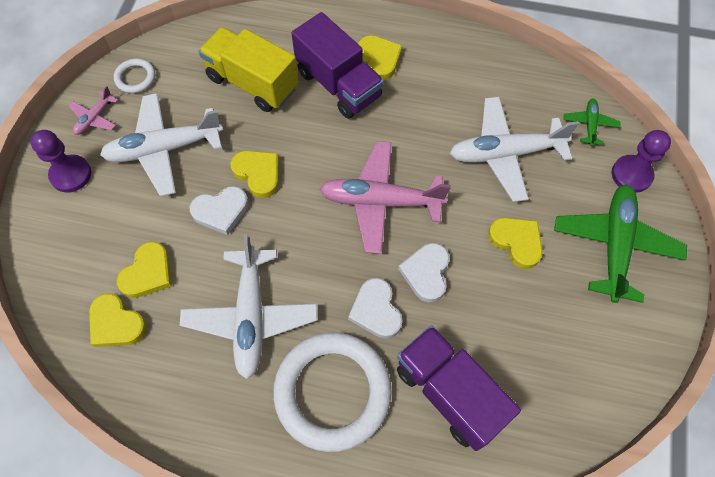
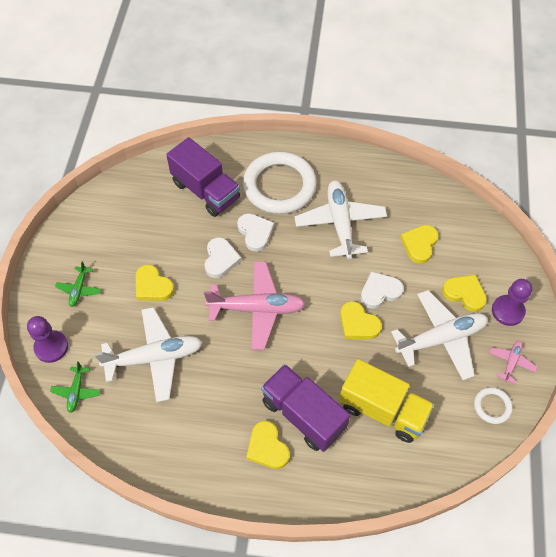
camera: 175 degrees right, 5 degrees down
(116, 323) = (429, 212): yellow heart -> yellow heart (464, 293)
(614, 245) = (79, 289): green plane -> green plane, size x0.48

